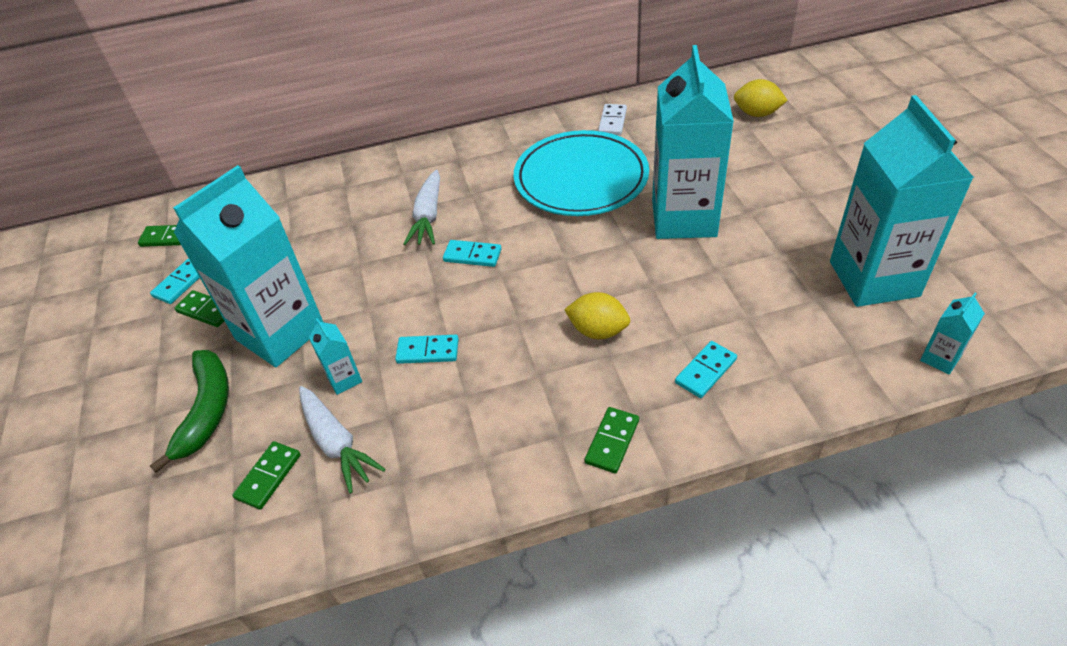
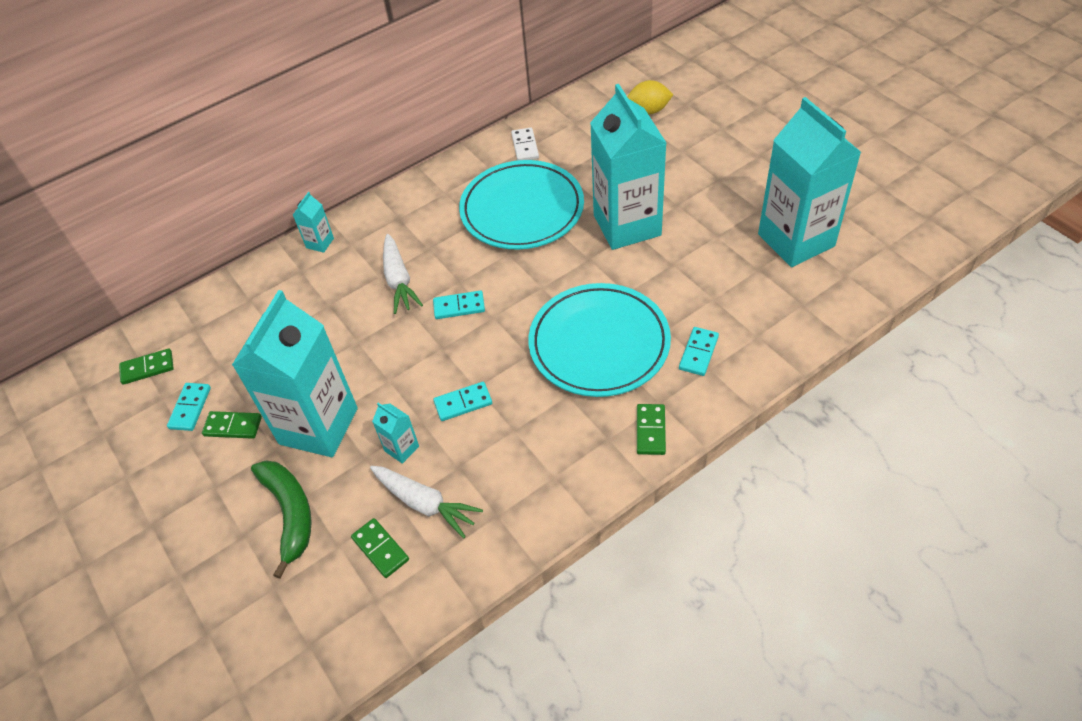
camera: 20 degrees left, 5 degrees up
(268, 476) = (380, 549): green domino -> green domino turned 45 degrees counterclockwise
(598, 331) = (599, 344): yellow lemon -> turquoise plate
(940, 358) = (865, 293): turquoise carton -> turquoise carton (320, 243)

